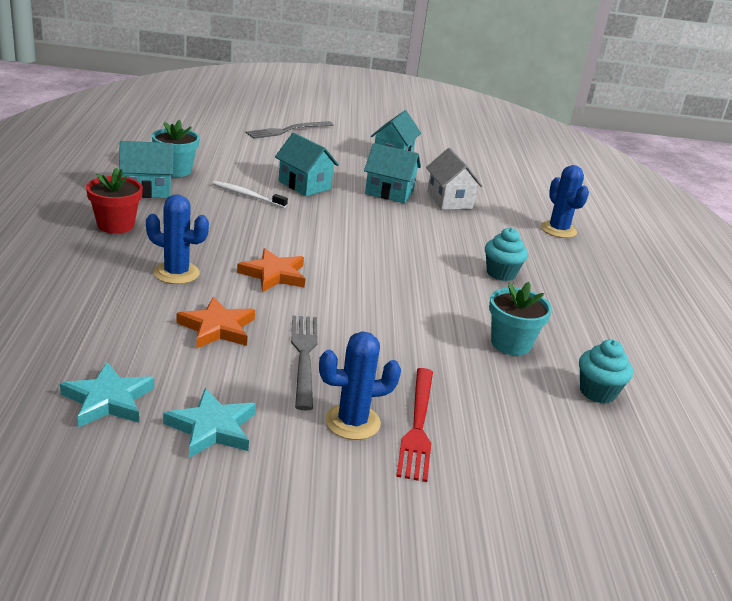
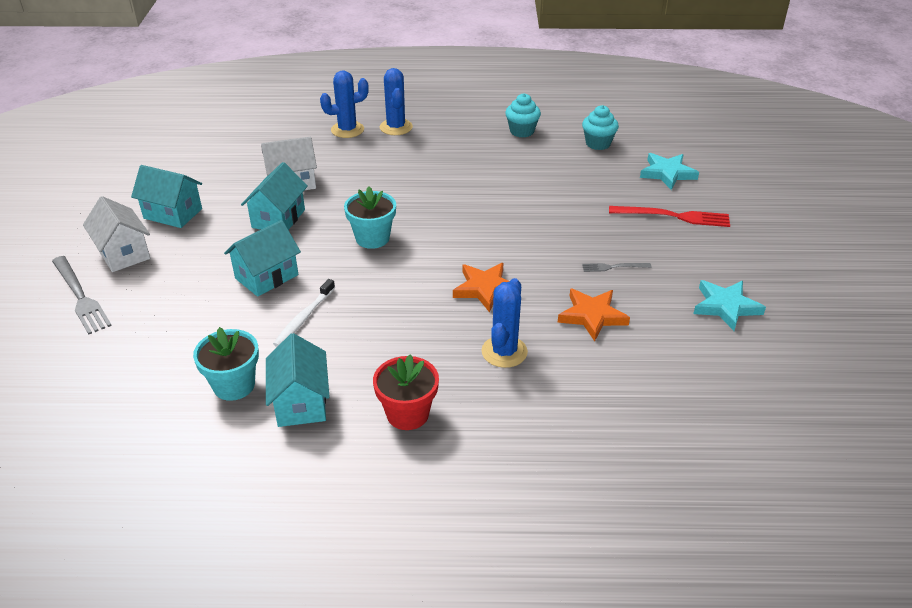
camera: 85 degrees left, 10 degrees up
(108, 400) = (722, 364): turquoise star -> turquoise star (667, 173)
(304, 356) = (613, 267): grey fork -> grey fork, size x0.53
(338, 142) = (123, 253): none -> white house
(352, 422) = (684, 243): blue cactus -> blue cactus (396, 127)
(501, 273) = (441, 166): turquoise cupcake -> turquoise cupcake (522, 131)
(510, 344) = (552, 171): turquoise flower pot -> turquoise flower pot (372, 238)

